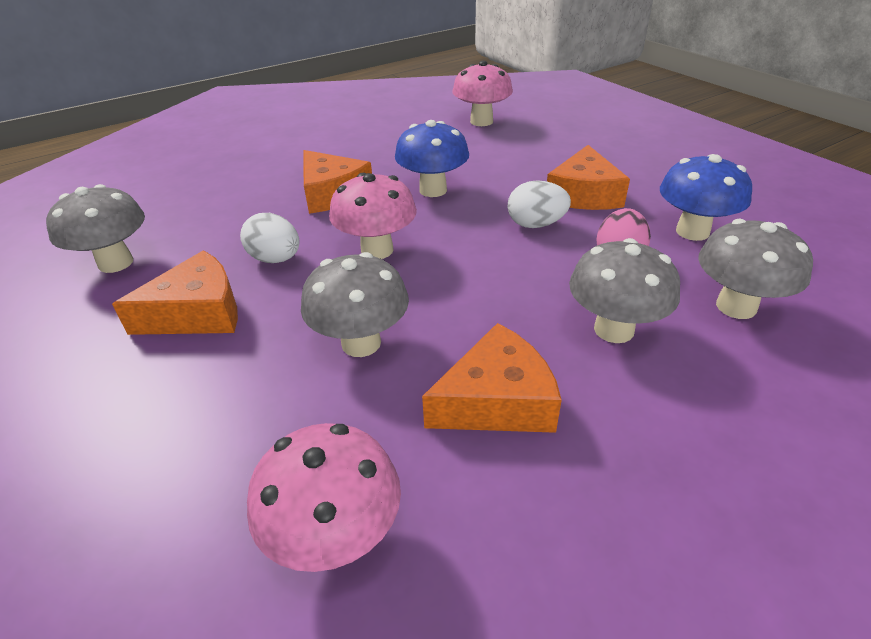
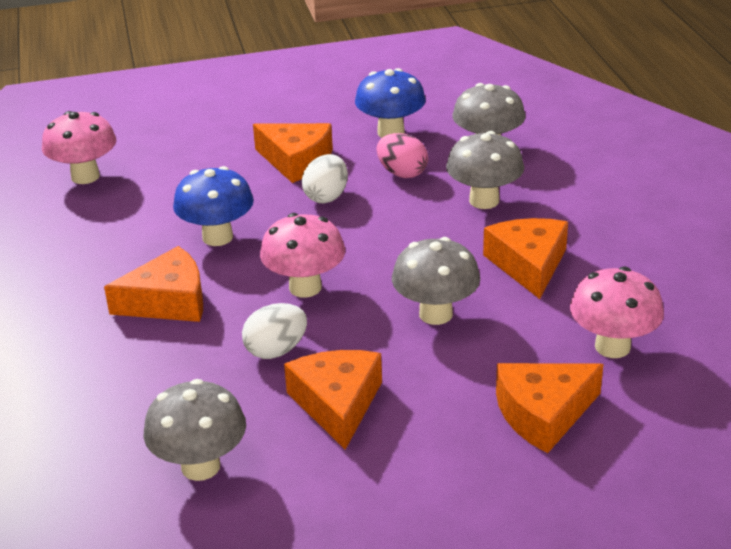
camera: 70 degrees left, 5 degrees down
(178, 483) = (543, 414): none -> orange cheese

